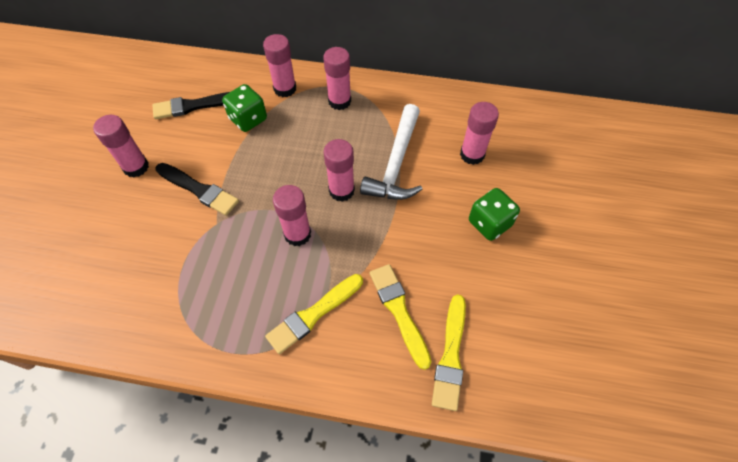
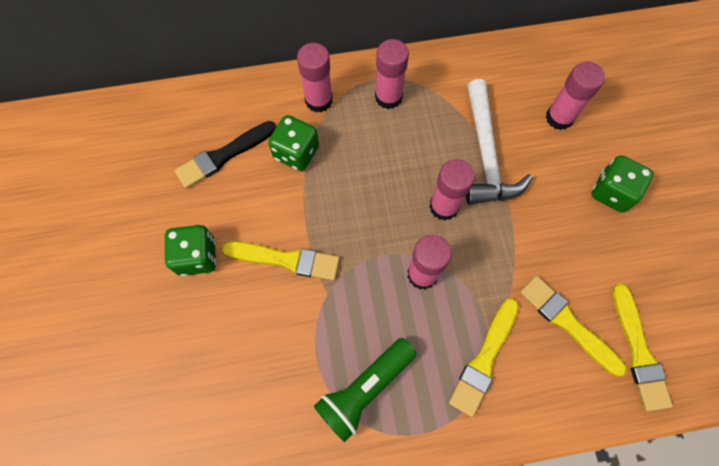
camera: 20 degrees left, 10 degrees up
(136, 167) = (197, 256): pink glue stick -> green dice
(199, 190) = (286, 260): black brush -> yellow brush
(205, 303) = (364, 389): none -> green flashlight

